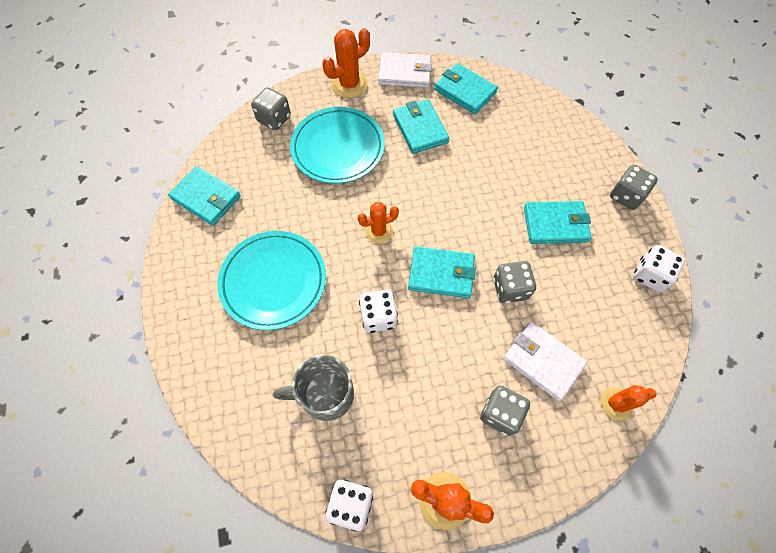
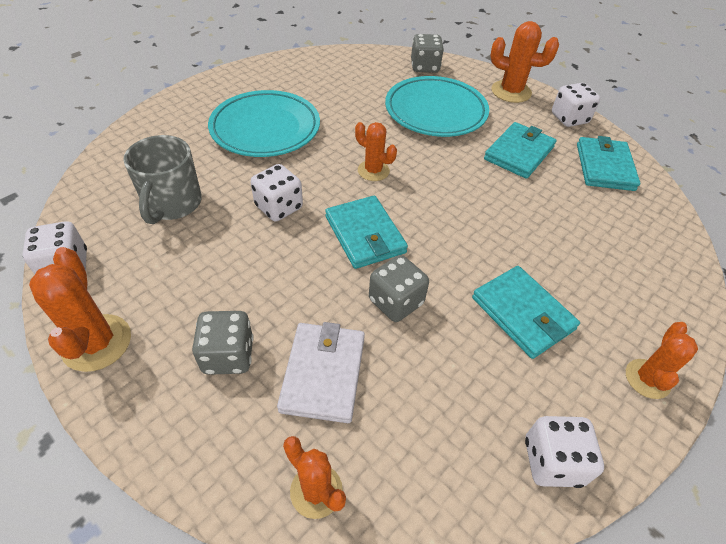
camera: 55 degrees right, 15 degrees down
(206, 198) = (314, 65): turquoise wallet -> none
(326, 395) = (172, 204): grey mug -> grey mug turned 135 degrees counterclockwise
(405, 73) = (569, 119): white wallet -> white dice
(626, 196) = (647, 379): grey dice -> orange cactus

